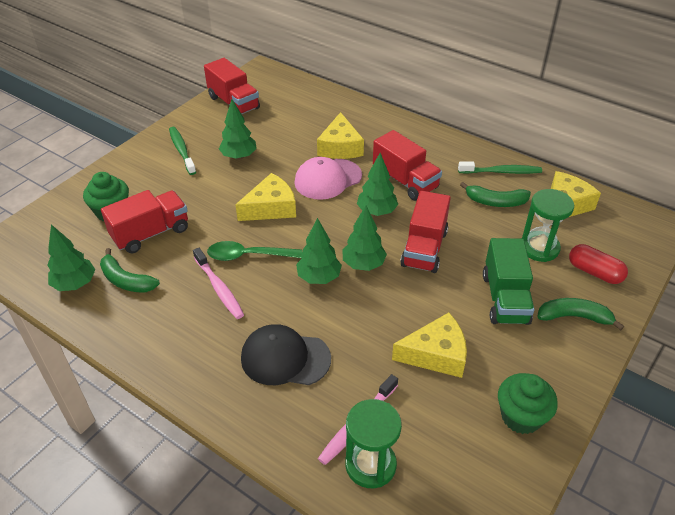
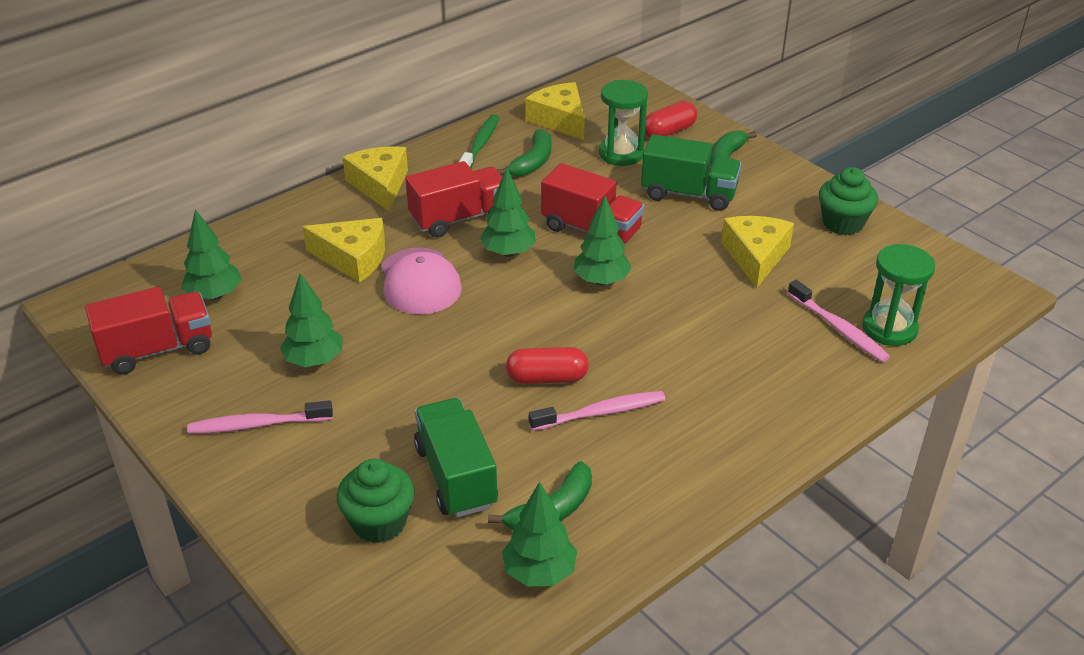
camera: 75 degrees left, 5 degrees down
(151, 233) = (456, 476): red truck -> green truck
(182, 151) = (258, 425): green toothbrush -> pink toothbrush
(248, 256) = (547, 378): green spoon -> red capsule
(271, 208) = (456, 343): yellow cheese -> yellow cheese (380, 185)
(285, 358) = (737, 368): black cap -> none
(319, 277) = (611, 321): green tree -> green tree (214, 295)

